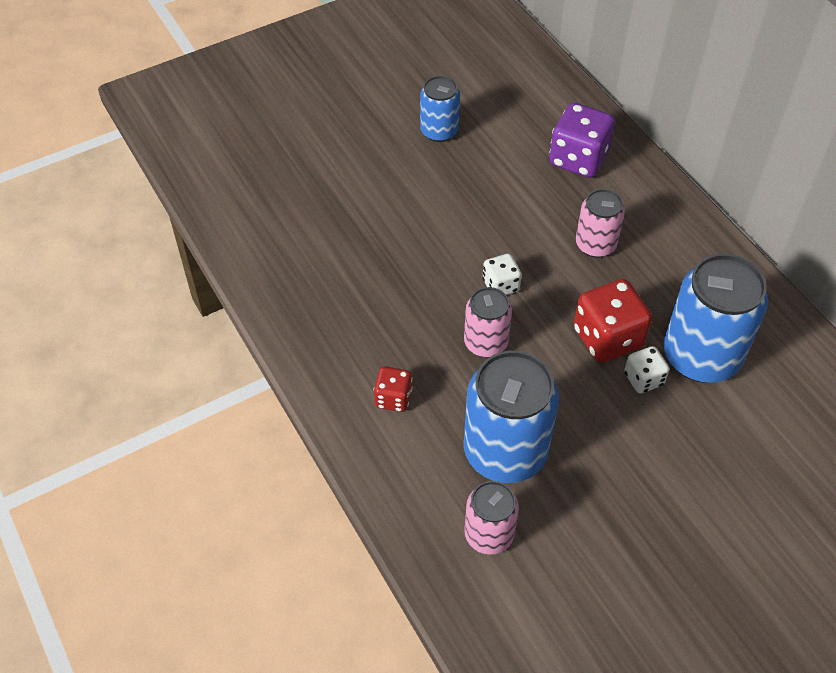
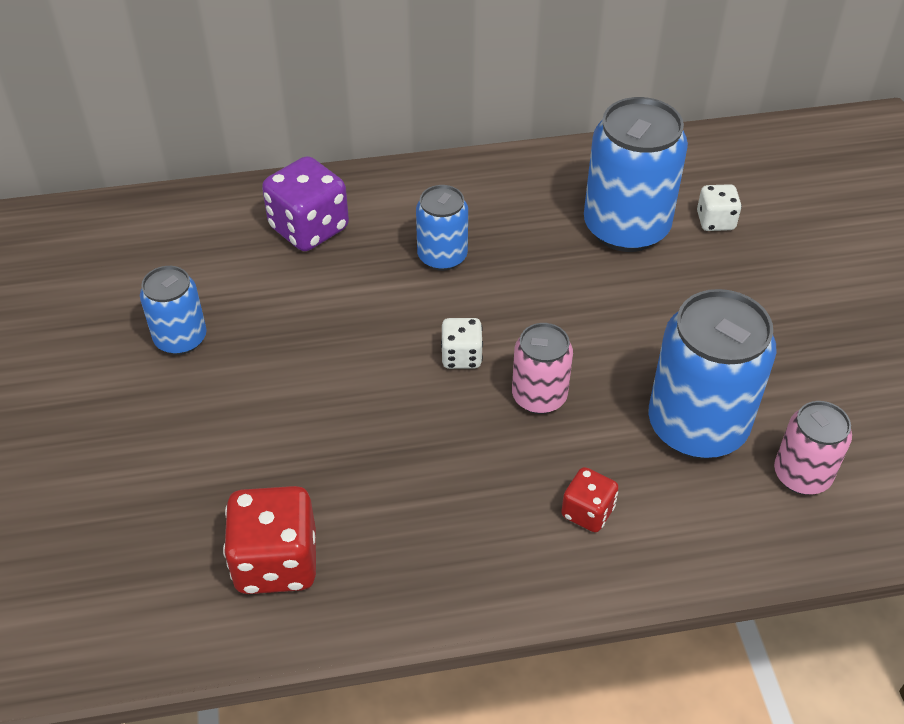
camera: 70 degrees left, 5 degrees down
(595, 244) = (442, 256): pink can -> blue can
(607, 338) = (575, 290): red dice -> red dice (276, 562)
(643, 379) = (639, 280): white dice -> white dice (715, 221)

